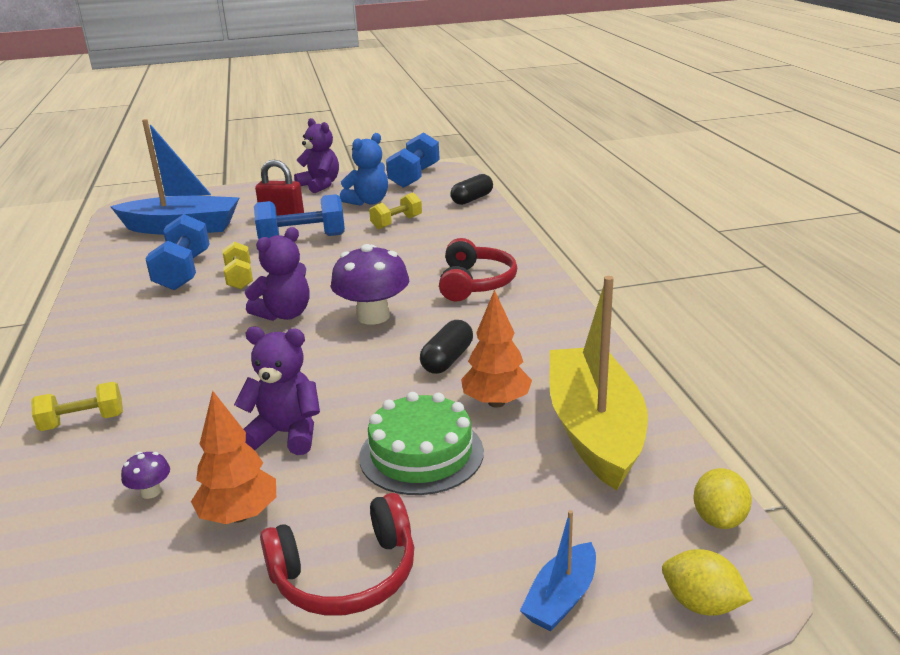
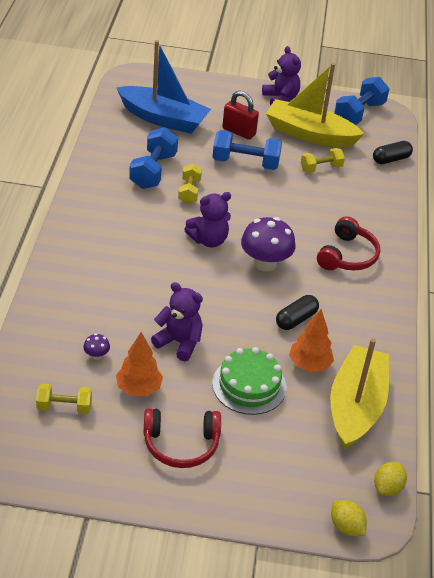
camera: 15 degrees right, 15 degrees up
(83, 422) = (68, 290): yellow dumbbell -> yellow dumbbell (64, 407)
(368, 202) = (309, 134): blue teddy bear -> yellow boat
(561, 598) = (280, 497): blue boat -> none

